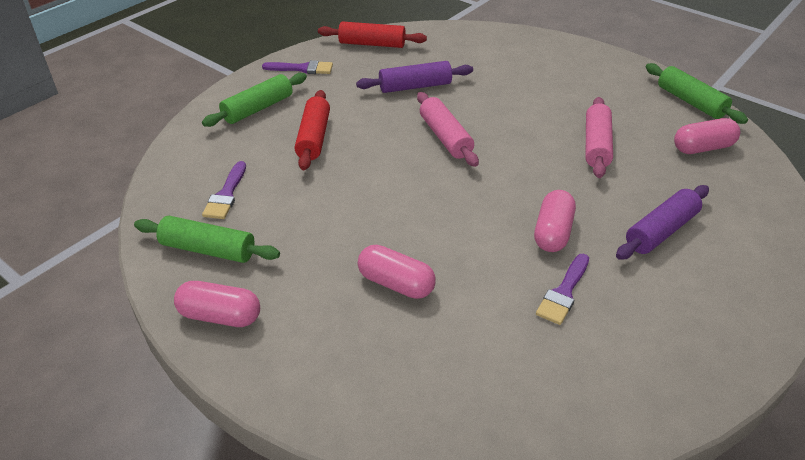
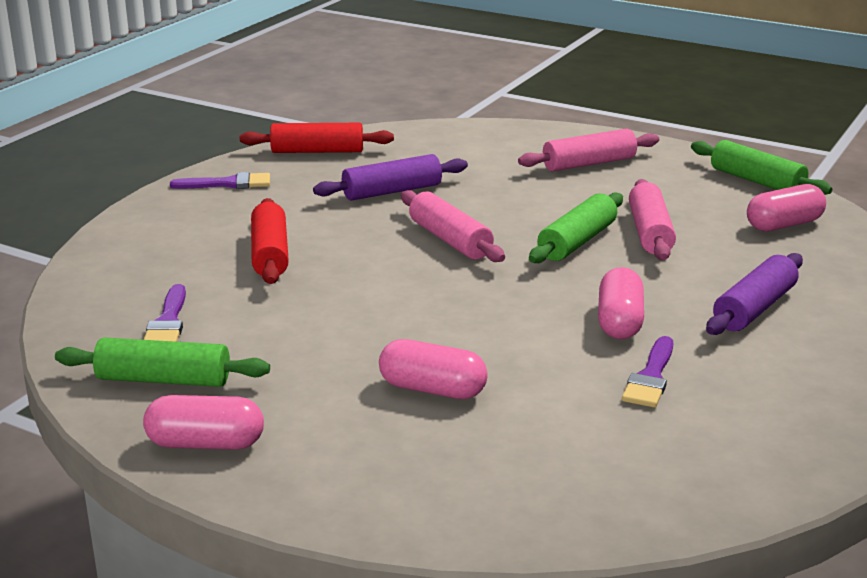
camera: 10 degrees left, 15 degrees down
(258, 109) = (180, 230): green rolling pin -> green rolling pin (577, 242)
(565, 73) = (589, 164): none -> pink rolling pin

